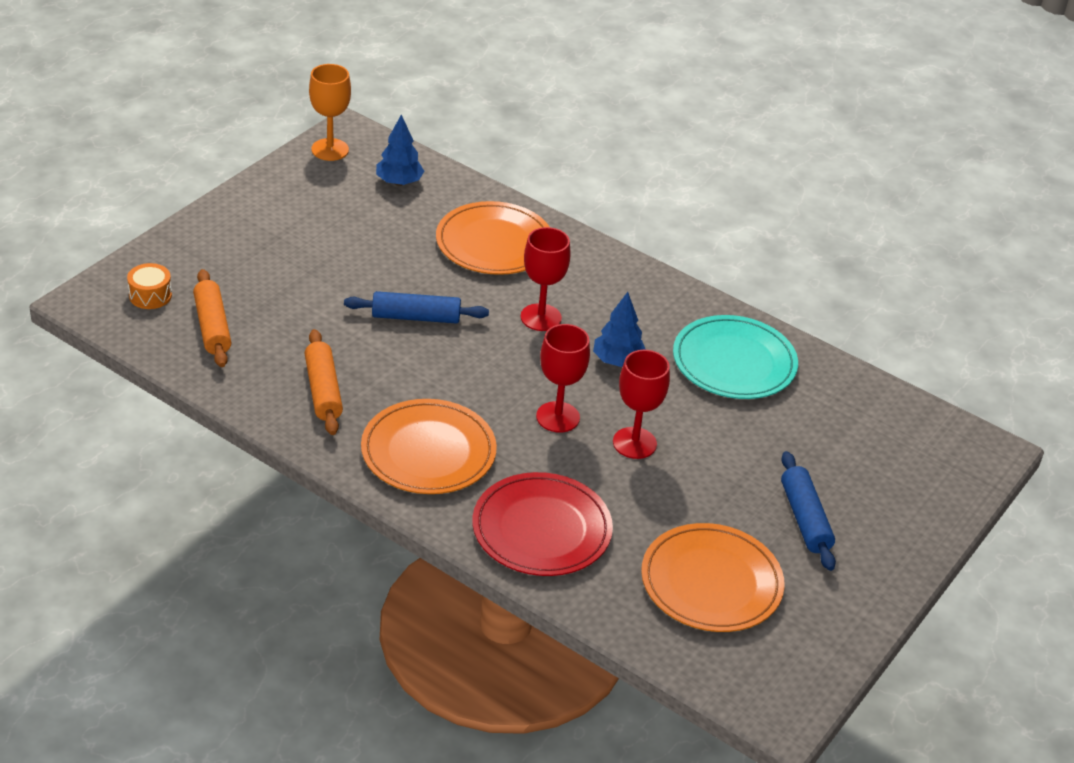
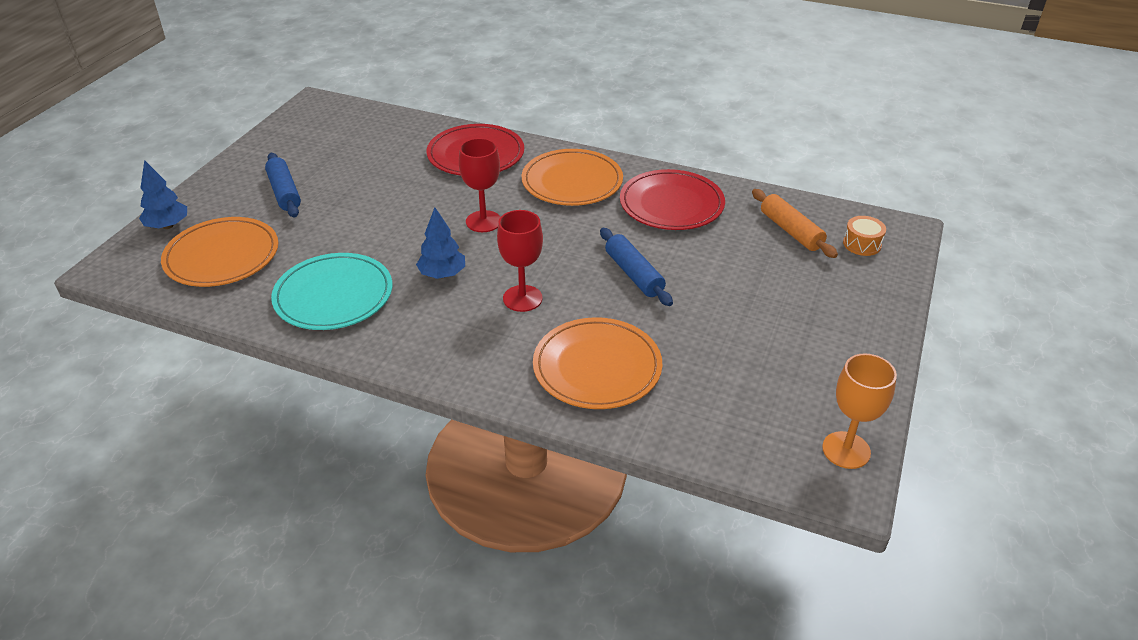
camera: 170 degrees right, 0 degrees up
(323, 390) = (671, 204): orange rolling pin -> red plate
(399, 182) = (738, 422): blue tree -> blue tree (168, 226)
(416, 317) = (634, 274): blue rolling pin -> blue rolling pin turned 75 degrees clockwise
(634, 443) = (418, 215): red goblet -> none
(711, 582) = (356, 148): orange plate -> orange plate (222, 256)

